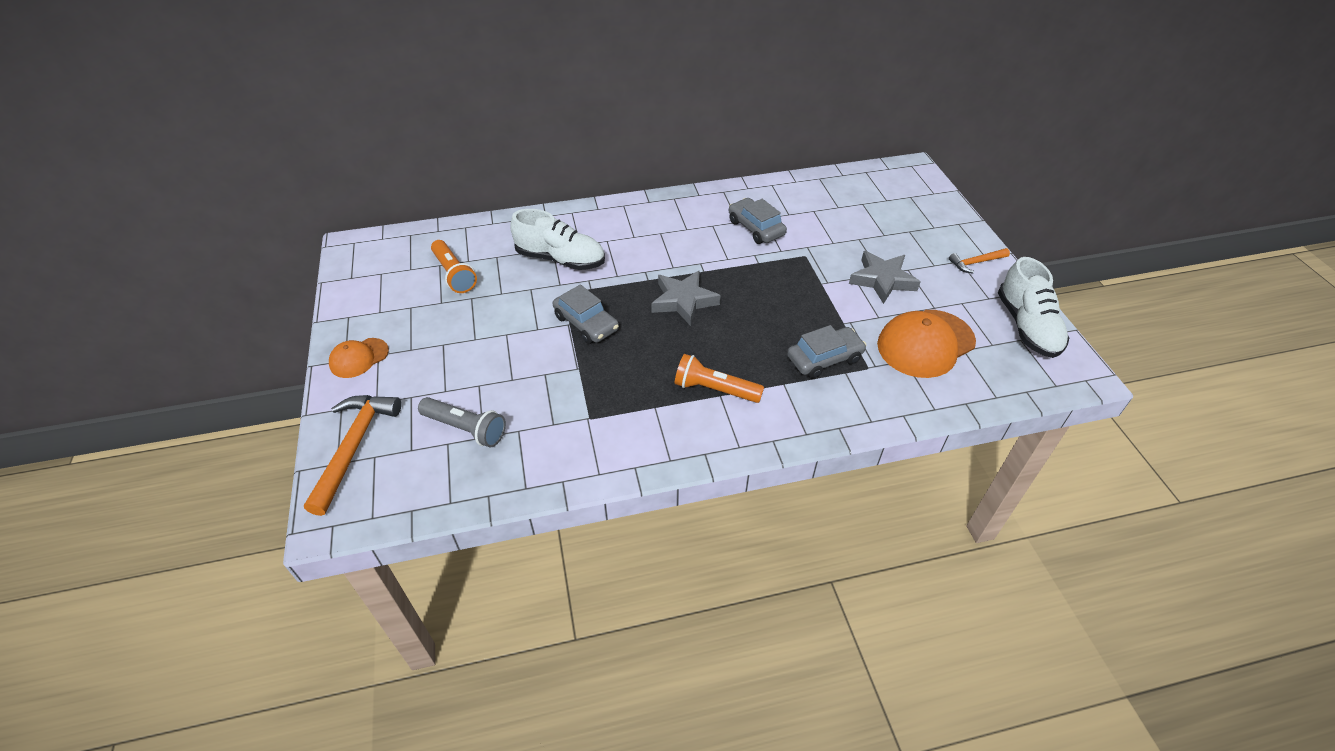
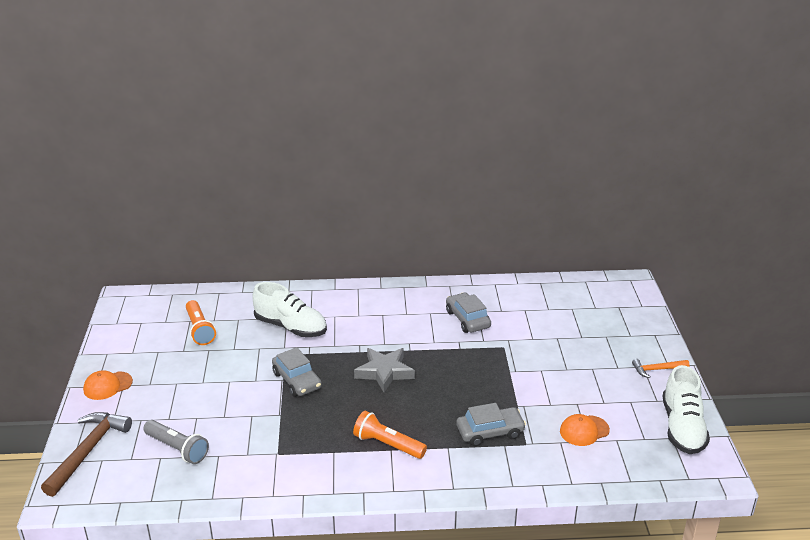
camera: 10 degrees right, 15 degrees down
(354, 447) = (88, 451): orange hammer -> brown hammer
(882, 280) = (565, 374): grey star -> none
(925, 343) = (584, 431): orange cap -> orange cap, size x0.55

